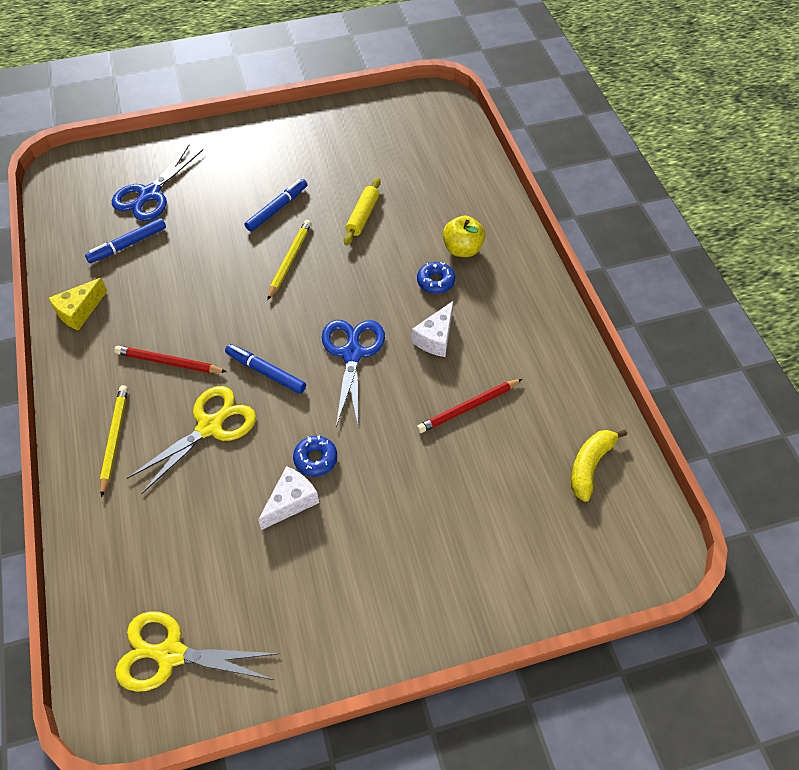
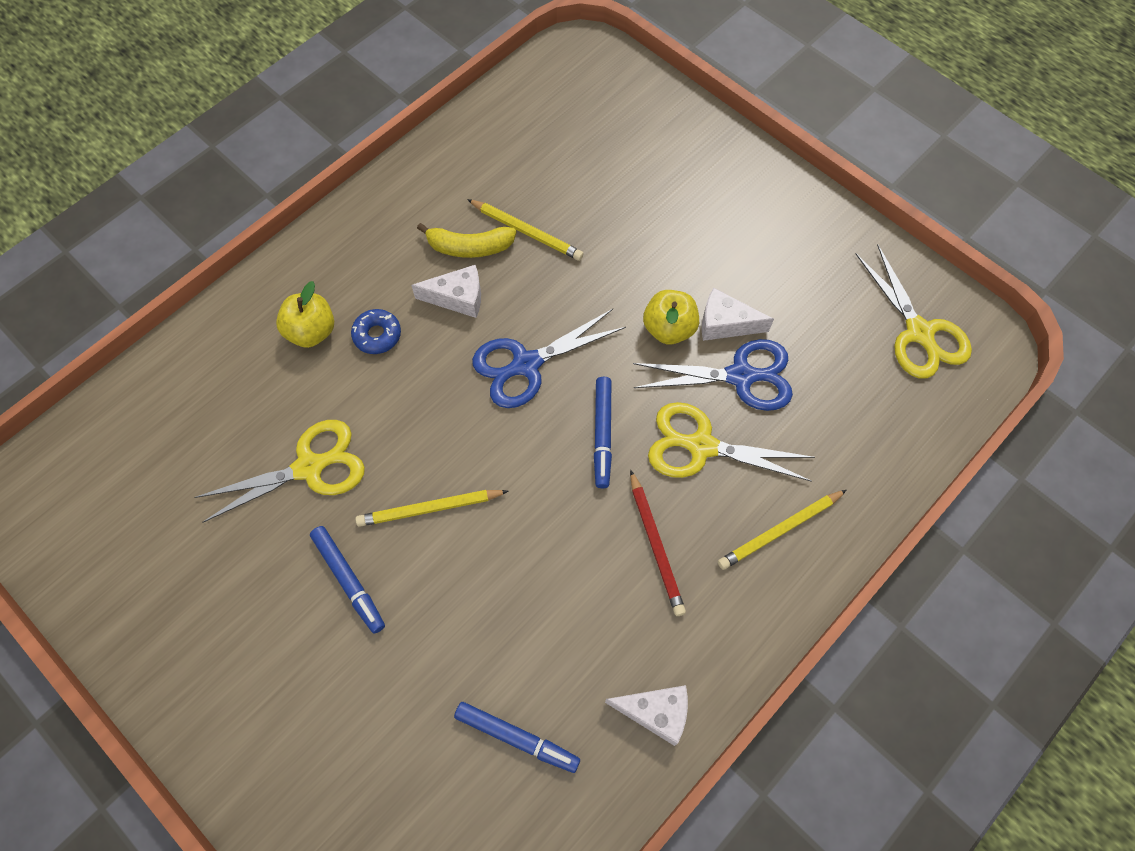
camera: 120 degrees left, 10 degrees up
(79, 311) = (655, 712): yellow cheese -> white cheese
(149, 194) = (409, 782): blue scissors -> blue scissors (741, 376)
(277, 209) = (349, 580): blue marker -> blue marker turned 135 degrees counterclockwise
(315, 459) = (669, 328): blue donut -> yellow apple
(362, 216) = (310, 467): yellow rolling pin -> yellow scissors
(468, 407) = (526, 232): red pencil -> yellow pencil
(590, 465) = (529, 118): yellow banana -> yellow banana (469, 247)

